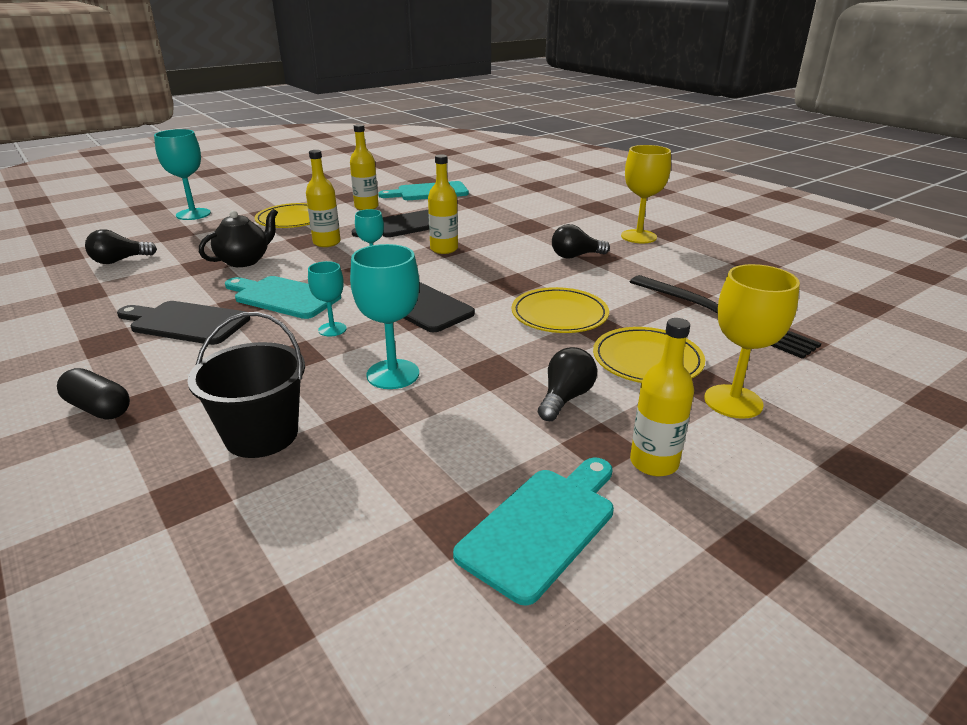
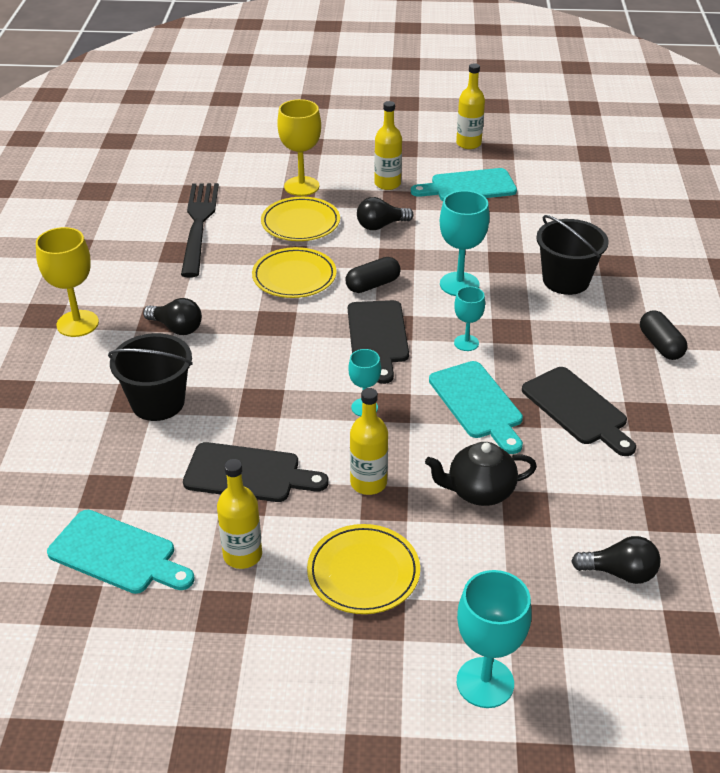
camera: 140 degrees left, 10 degrees up
(444, 249) = (269, 402): yellow bottle -> yellow bottle (468, 144)
(480, 337) = (373, 285): none -> black capsule
(511, 228) = (158, 402): none -> black bucket

